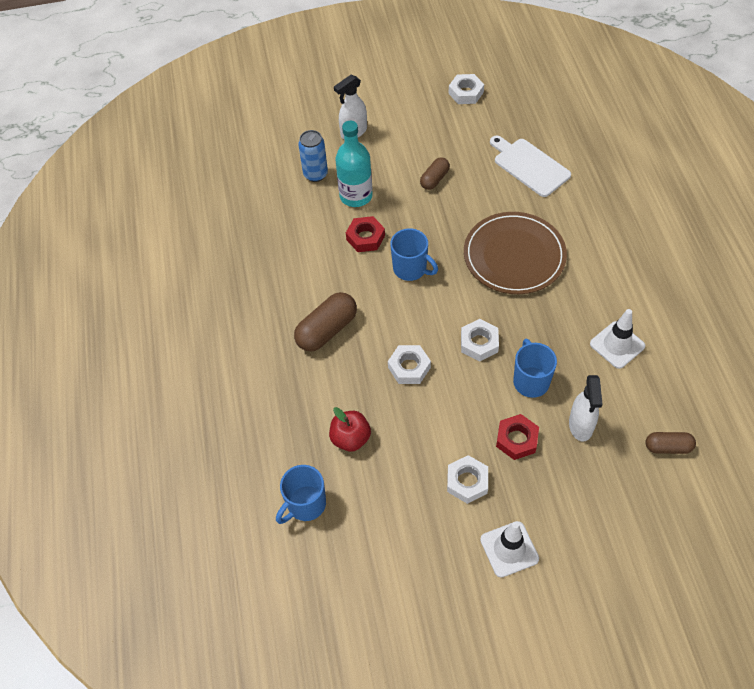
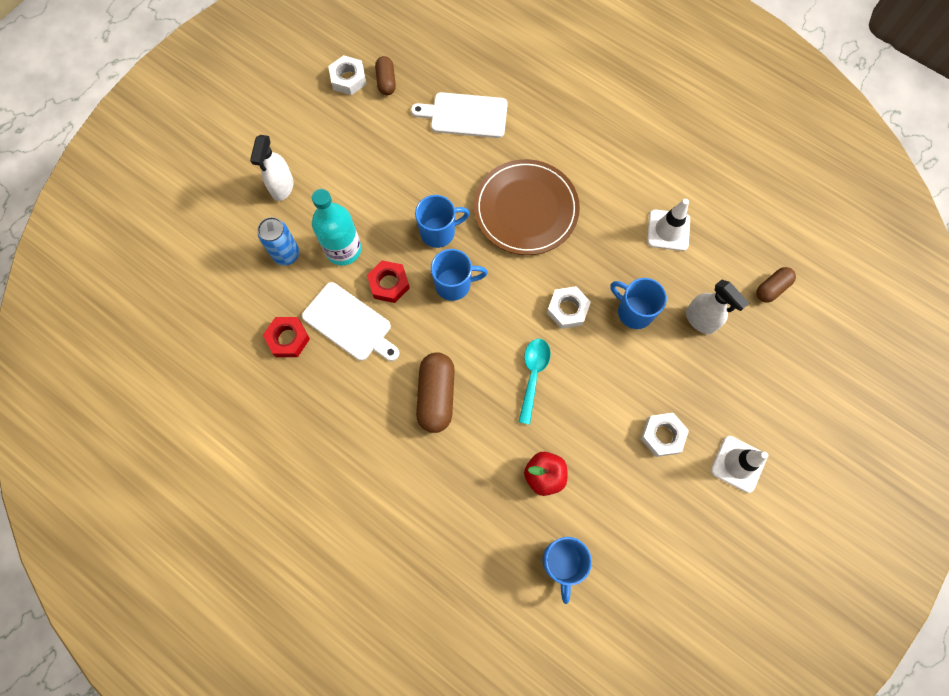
camera: 45 degrees left, 15 degrees up
(314, 244) = (349, 324): none -> white cutting board
(409, 367) = (533, 375): white nut -> turquoise spoon
(433, 228) = (438, 232): none -> blue mug
(434, 179) = (397, 184): brown capsule -> brown capsule (386, 81)
(516, 439) = (666, 370): red nut -> red nut (288, 339)

